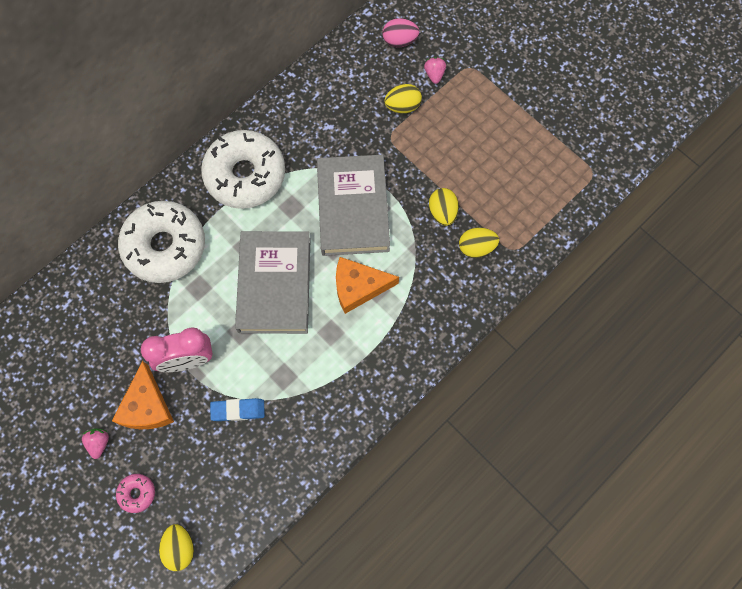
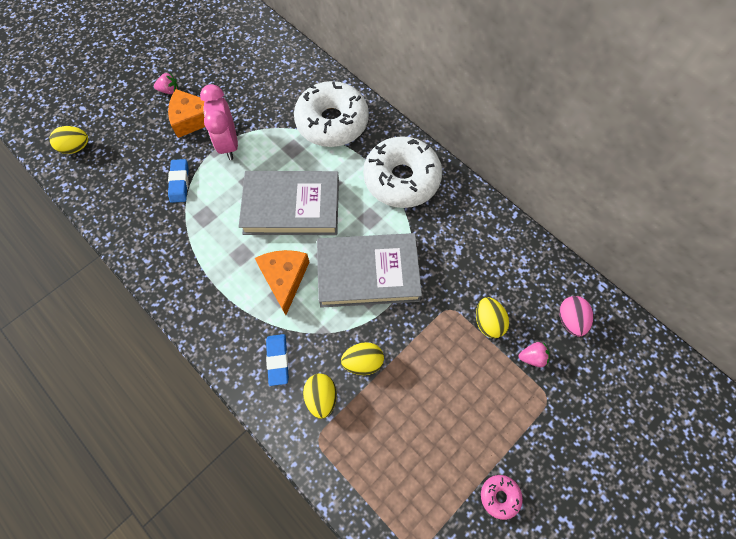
camera: 90 degrees right, 5 degrees down
(137, 493) = (125, 117): pink donut -> pink donut (499, 496)
(443, 288) = (278, 360): none -> blue eraser

